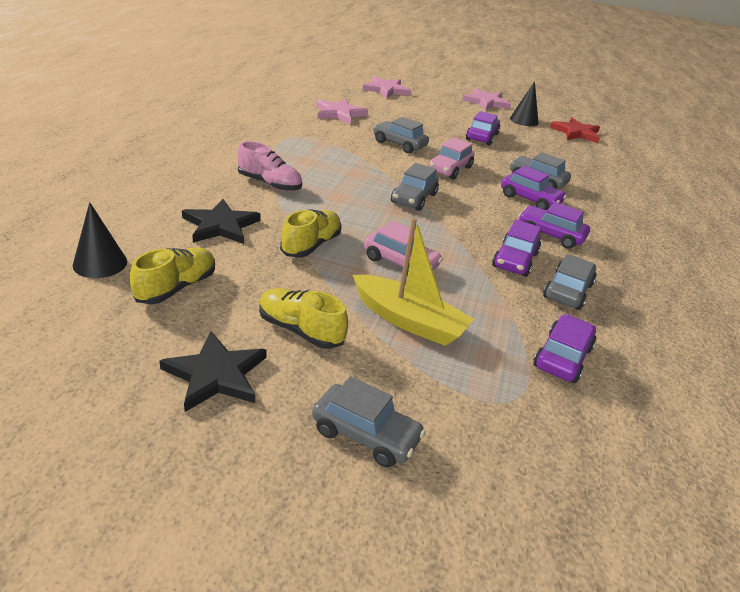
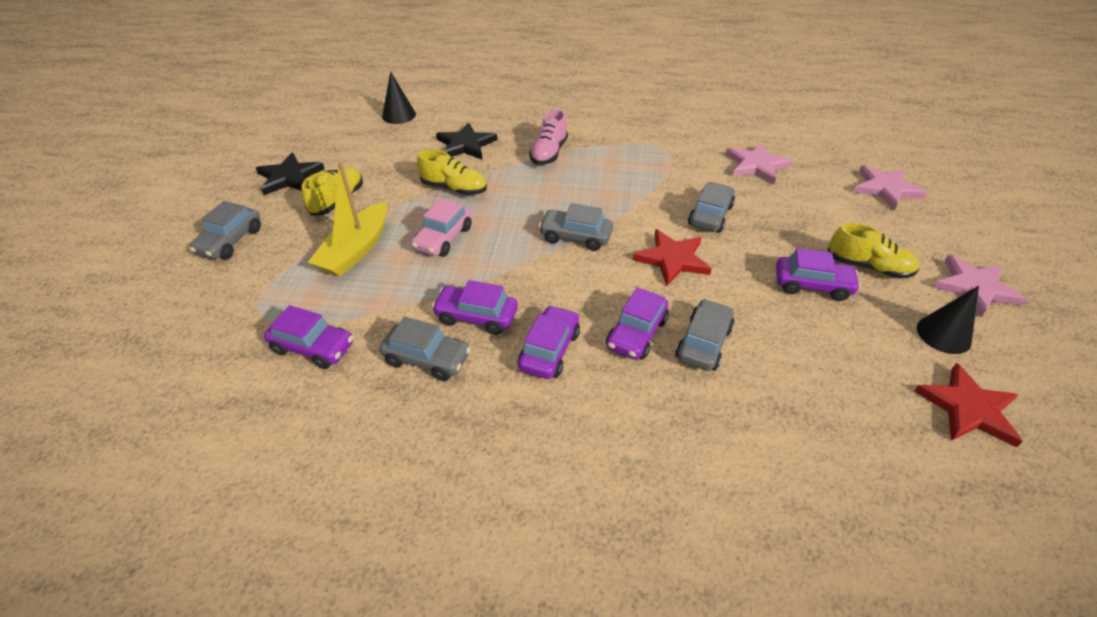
camera: 85 degrees right, 10 degrees up
(176, 287) = (378, 145): yellow shoe -> yellow shoe (868, 267)
(450, 169) = (672, 259): pink car -> red star

